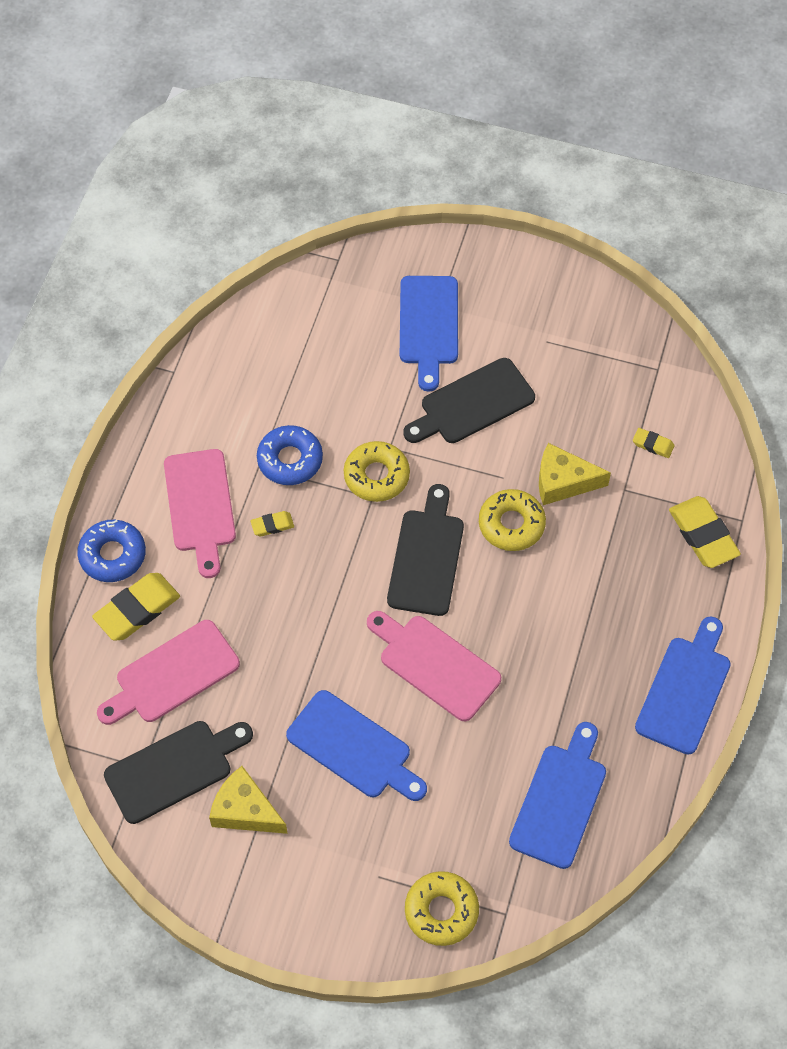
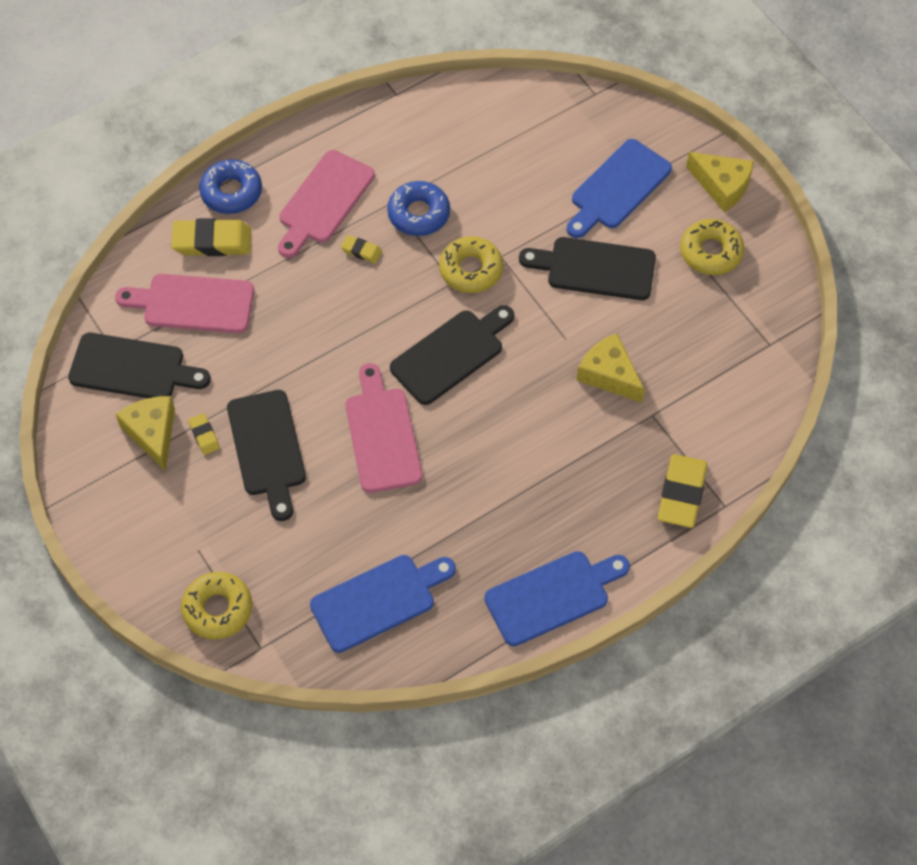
camera: 40 degrees right, 0 degrees up
(354, 748) = (267, 448): blue cutting board -> black cutting board
(506, 267) = (722, 185): none -> yellow cheese
(511, 524) = (538, 377): yellow donut -> yellow donut (711, 252)
(653, 445) = (708, 398): yellow eraser -> yellow eraser (204, 435)

